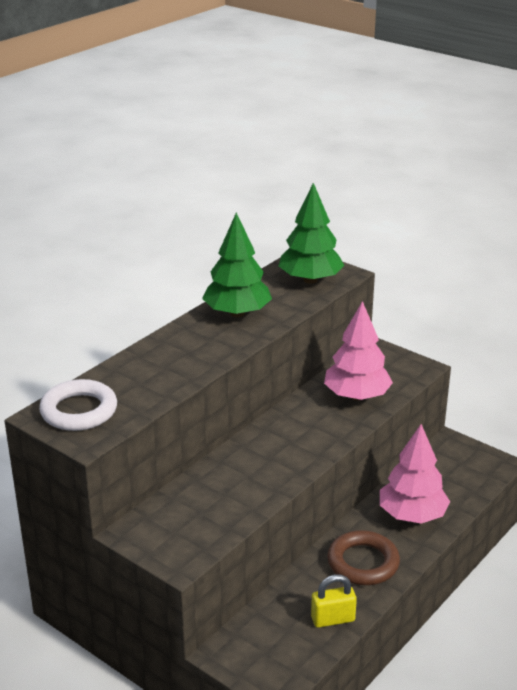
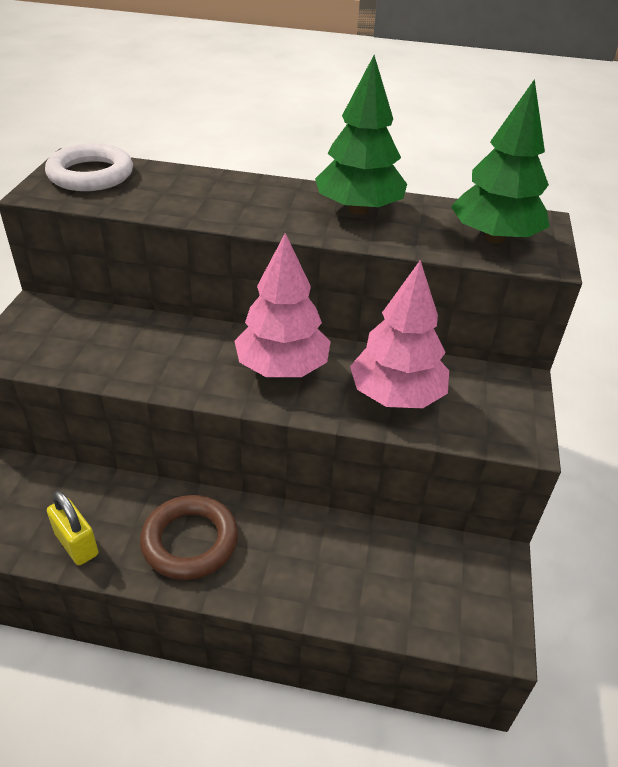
camera: 60 degrees right, 10 degrees up
(412, 515) = (310, 564): pink tree -> pink tree (282, 368)

